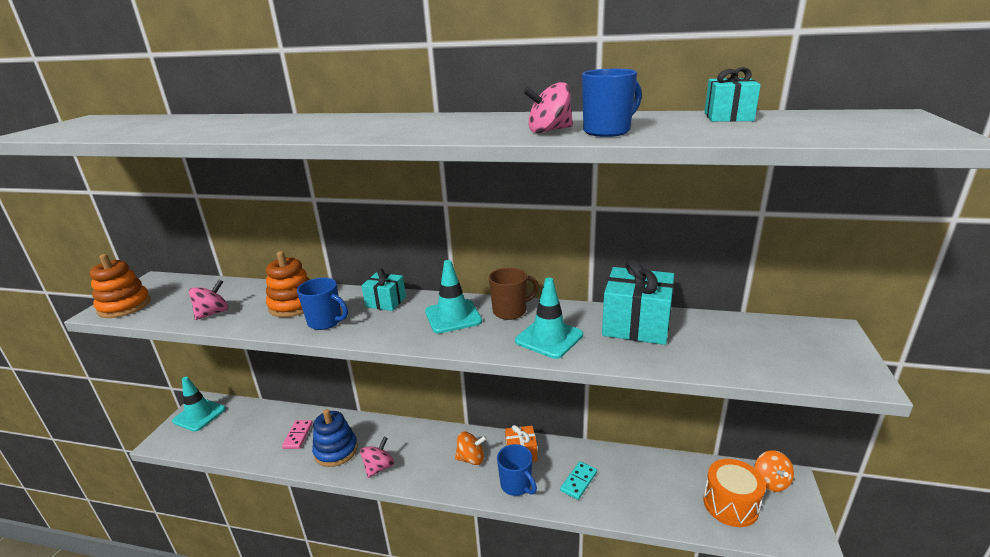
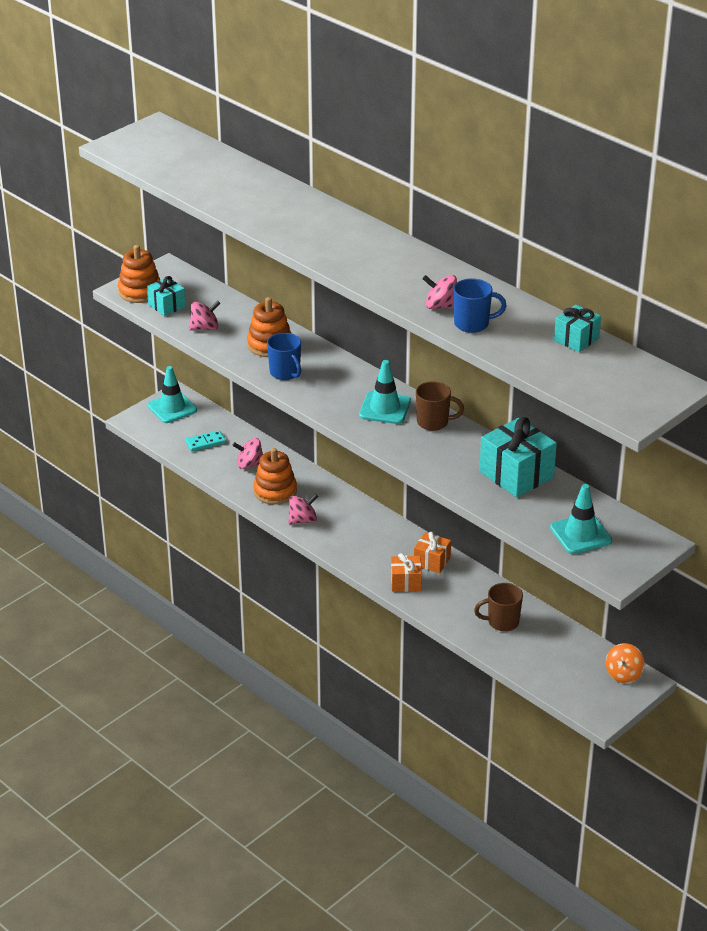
camera: 30 degrees right, 10 degrees up
(298, 436) = (249, 464): pink domino -> pink spinning top
(336, 451) = (275, 491): blue stacking toy -> orange stacking toy
(386, 302) = (344, 372): turquoise gift -> turquoise gift (167, 306)
(471, 458) = (385, 547): orange spinning top -> none
(516, 485) = (405, 582): blue mug -> orange gift
(549, 338) = (438, 457): turquoise traffic cone -> turquoise traffic cone (580, 534)
(579, 481) = (460, 602): turquoise domino -> turquoise domino (205, 442)
(630, 483) = (502, 622): none -> brown mug
(730, 504) = (567, 671): orange drum -> none

